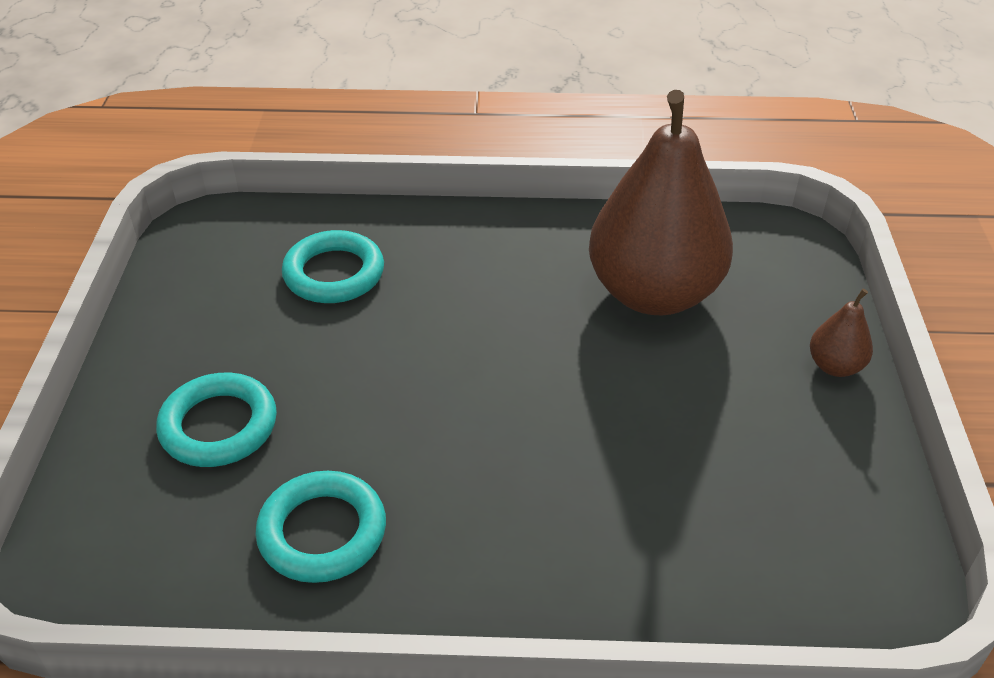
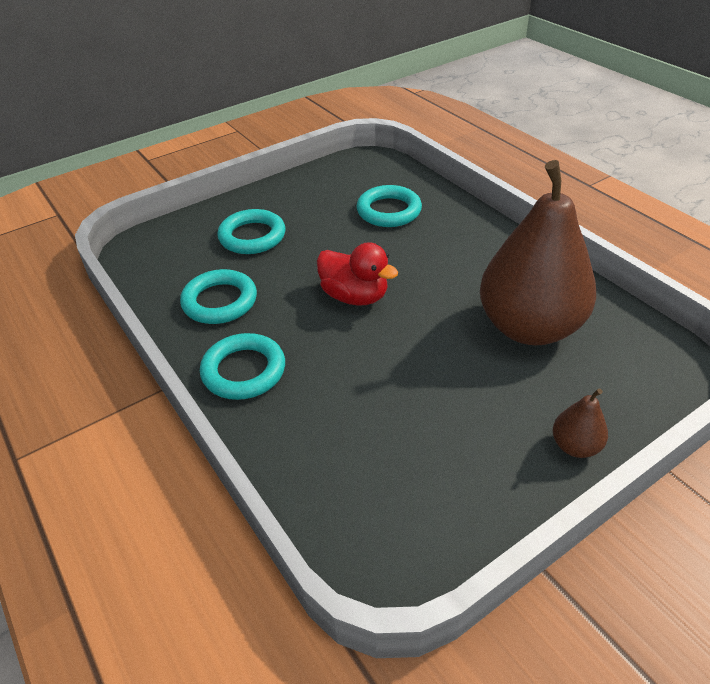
camera: 55 degrees right, 0 degrees up
(461, 394) = (355, 296): none -> red duck
(489, 574) = (244, 371): none -> turquoise ring

